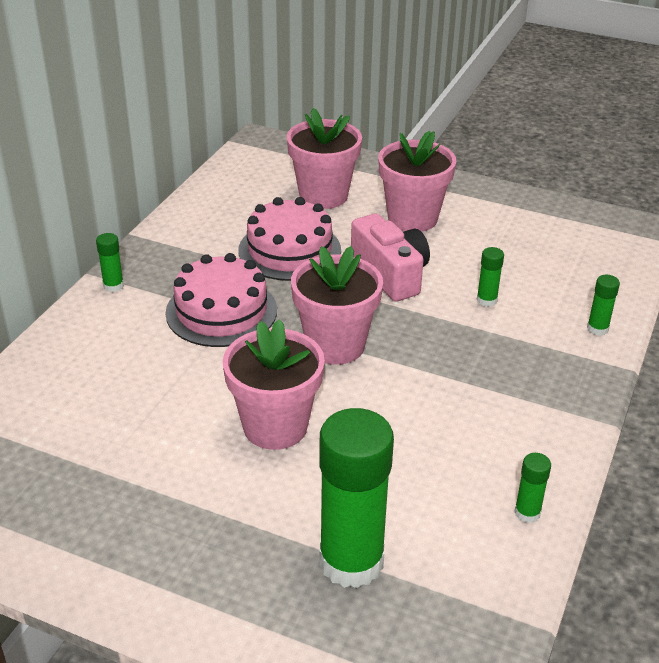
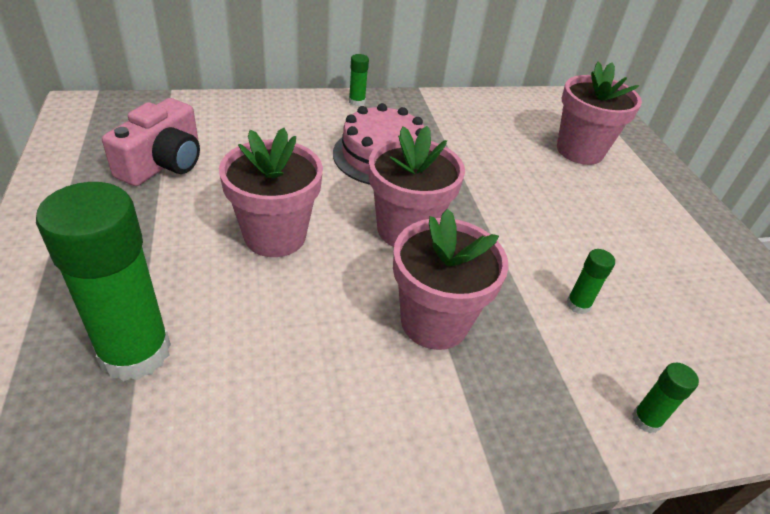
camera: 50 degrees right, 5 degrees up
(289, 250) = (492, 160): pink cake -> none
(390, 274) = (534, 226): pink camera -> pink camera (163, 163)
(412, 218) = (624, 209): pink flower pot -> pink flower pot (434, 322)
(527, 513) = (289, 474): green glue stick -> none

